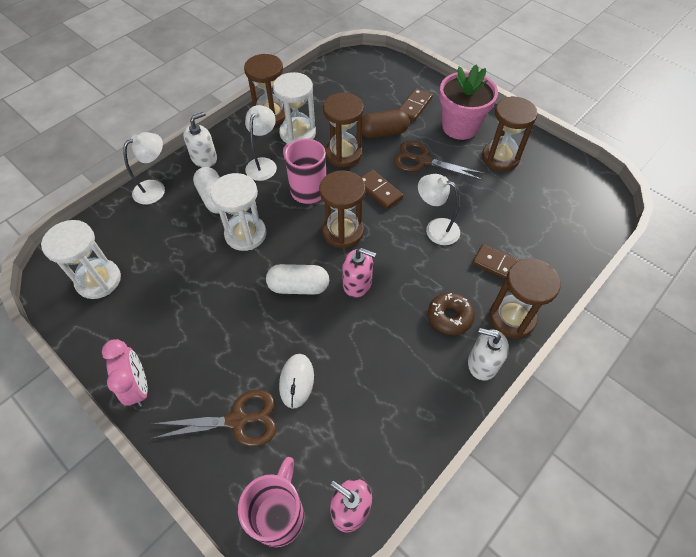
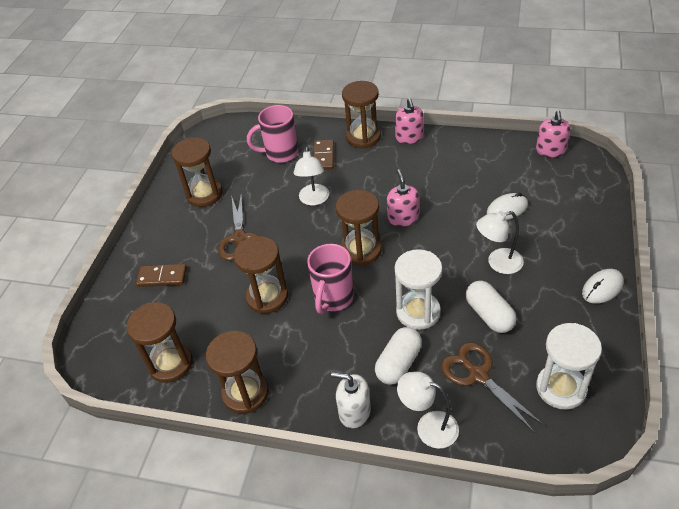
camera: 115 degrees left, 10 degrees down
(138, 387) = (602, 288): pink clock -> white mouse
(238, 420) = (561, 221): brown scissors -> brown scissors (478, 375)
(263, 164) = (325, 352): white lamp -> white lamp (498, 263)
(279, 515) = (586, 174): pink mug -> pink mug (280, 153)
(297, 133) = (261, 350): white hourglass -> none
(298, 286) = (436, 248): white capsule -> white capsule (489, 315)
(328, 89) = (170, 363): none -> brown hourglass
(379, 190) = (297, 250): brown domino -> none
(383, 133) = (218, 282): brown capsule -> none
(449, 317) = (388, 163): brown donut -> none
(460, 127) = (176, 233): pink flower pot -> none
(482, 363) = (409, 137): white soap dispenser -> pink soap dispenser

